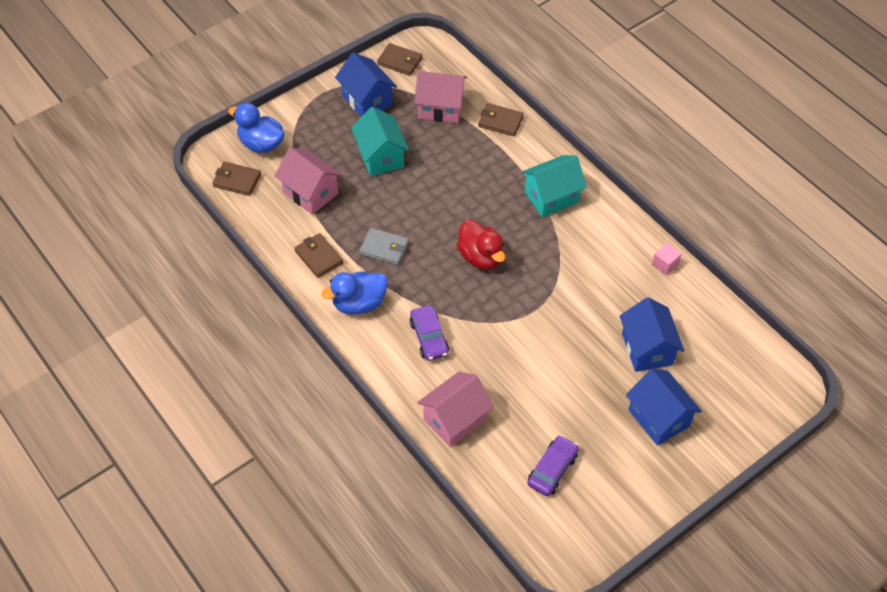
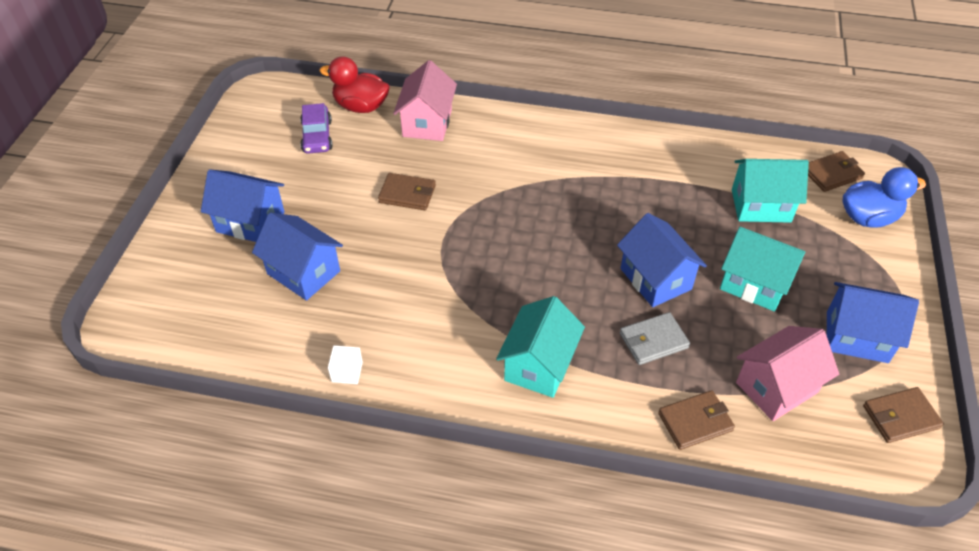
camera: 140 degrees right, 5 degrees down
(310, 193) = (761, 205): pink house -> turquoise house
(319, 257) = (676, 161): brown wallet -> brown wallet (407, 194)
(359, 303) = (597, 150): blue duck -> none
(384, 248) = (635, 203): grey wallet -> grey wallet (653, 341)
(429, 338) = (510, 161): purple car -> none
(432, 196) = (655, 279): none -> blue house
(481, 257) = (542, 253): red duck -> red duck (361, 106)
(665, 264) = (347, 372): pink cube -> white cube

